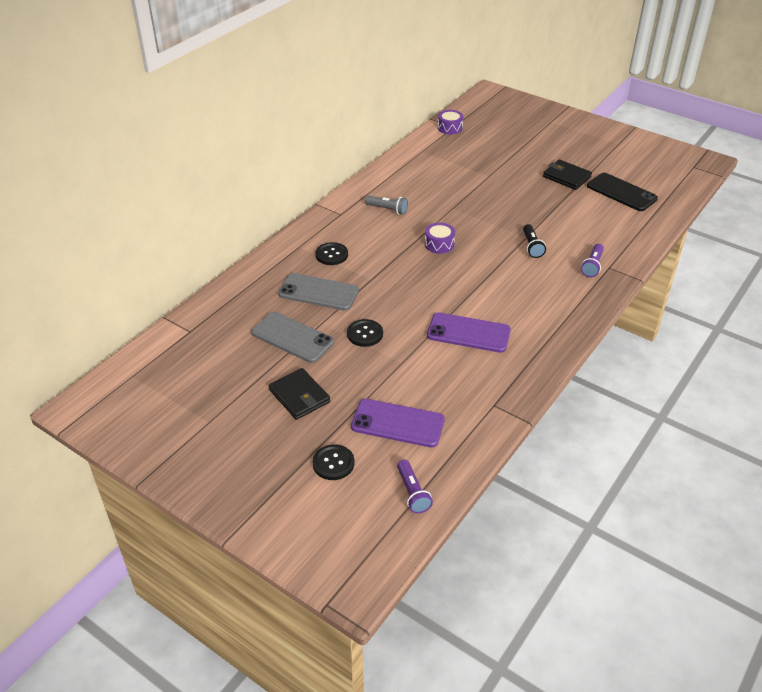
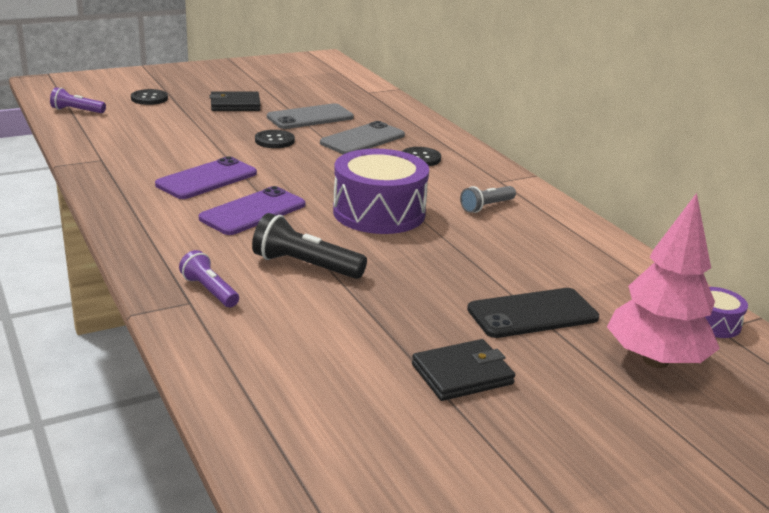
camera: 115 degrees right, 15 degrees down
(397, 423) = (148, 124): purple phone -> purple phone (253, 211)
(439, 244) = (379, 212): purple drum -> purple drum, size x2.16
(499, 137) = (655, 360): none -> pink tree
(532, 246) = (305, 266): black flashlight -> black flashlight, size x1.55
(621, 192) = (360, 413): black phone -> black phone (532, 314)

